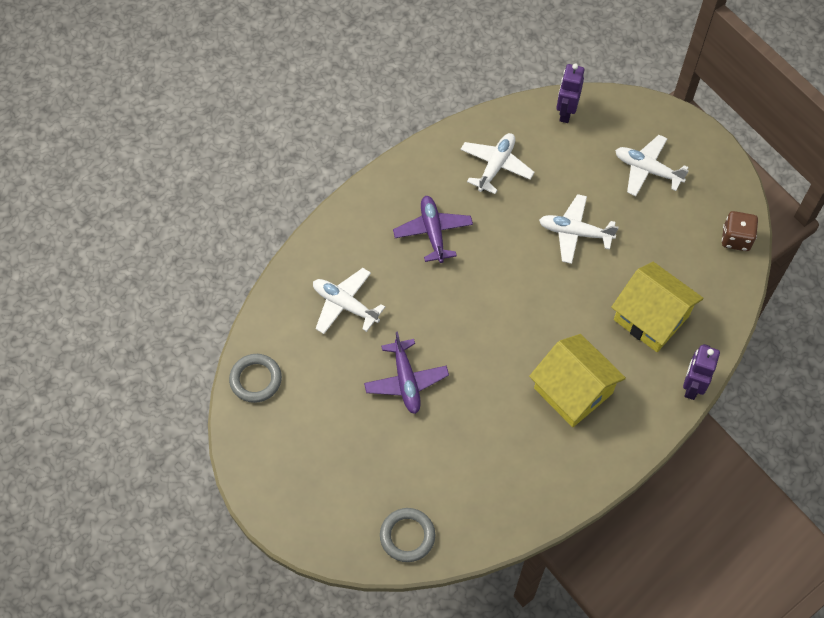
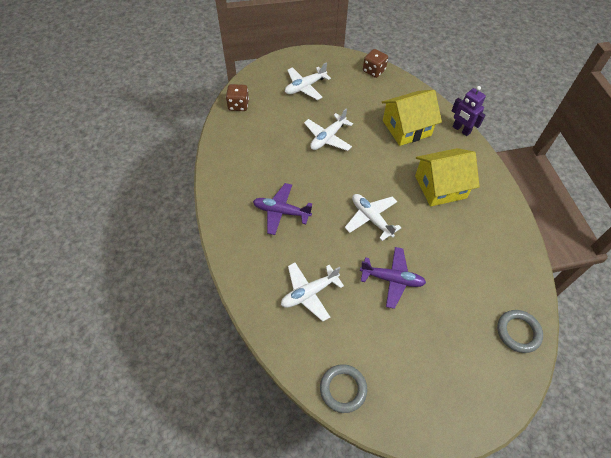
camera: 65 degrees left, 5 degrees down
(496, 166) = (253, 156): white plane -> white plane (371, 218)
(565, 112) = (238, 105): purple robot -> brown dice

